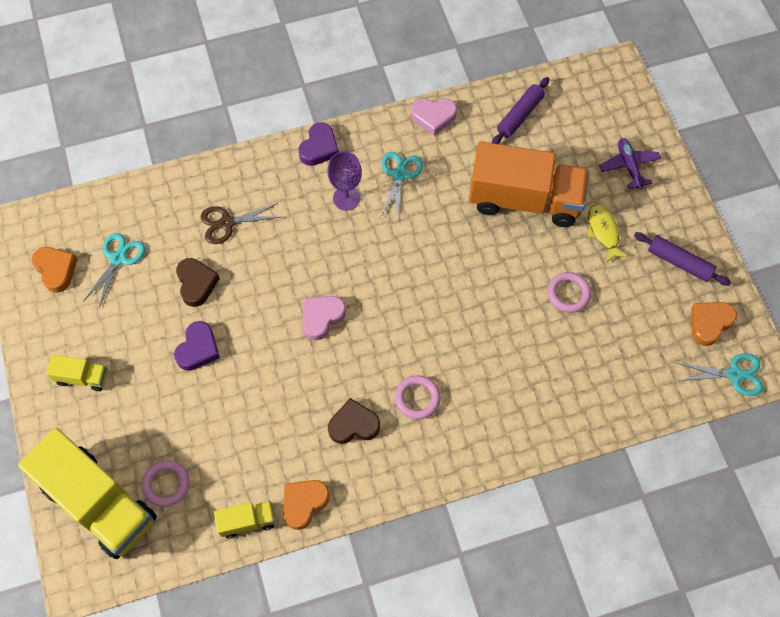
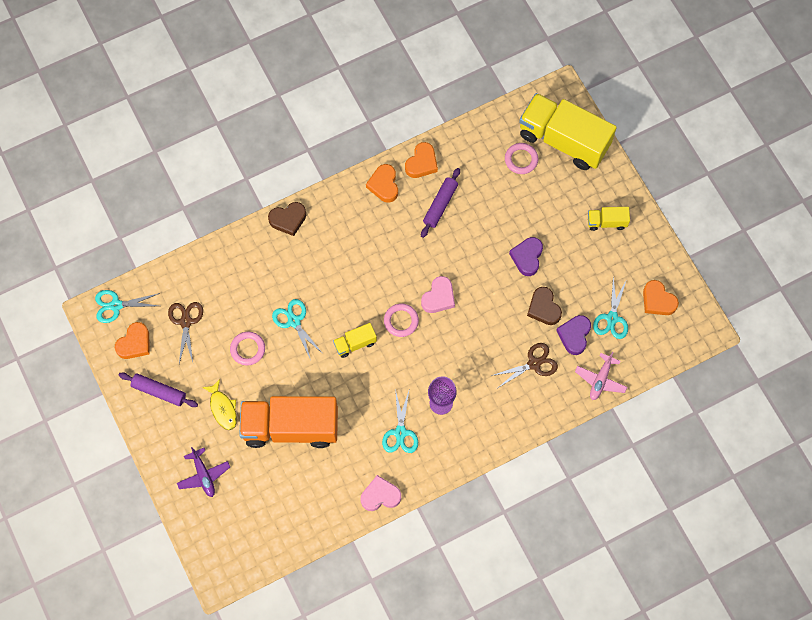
camera: 170 degrees right, 5 degrees up
(156, 194) = (600, 379): none -> pink plane
(247, 521) = (458, 145): yellow truck -> yellow truck (355, 343)
(319, 148) = (474, 447): purple heart -> purple heart (574, 335)
(353, 425) = (398, 221): brown heart -> brown heart (288, 219)
(362, 479) = (384, 185): none -> orange heart
(417, 398) = (354, 248): pink ring -> pink ring (401, 321)
(507, 318) = (294, 321): none -> turquoise scissors
(520, 115) = (303, 510): purple rolling pin -> purple rolling pin (440, 205)
(644, 339) = (186, 322): none -> brown scissors

